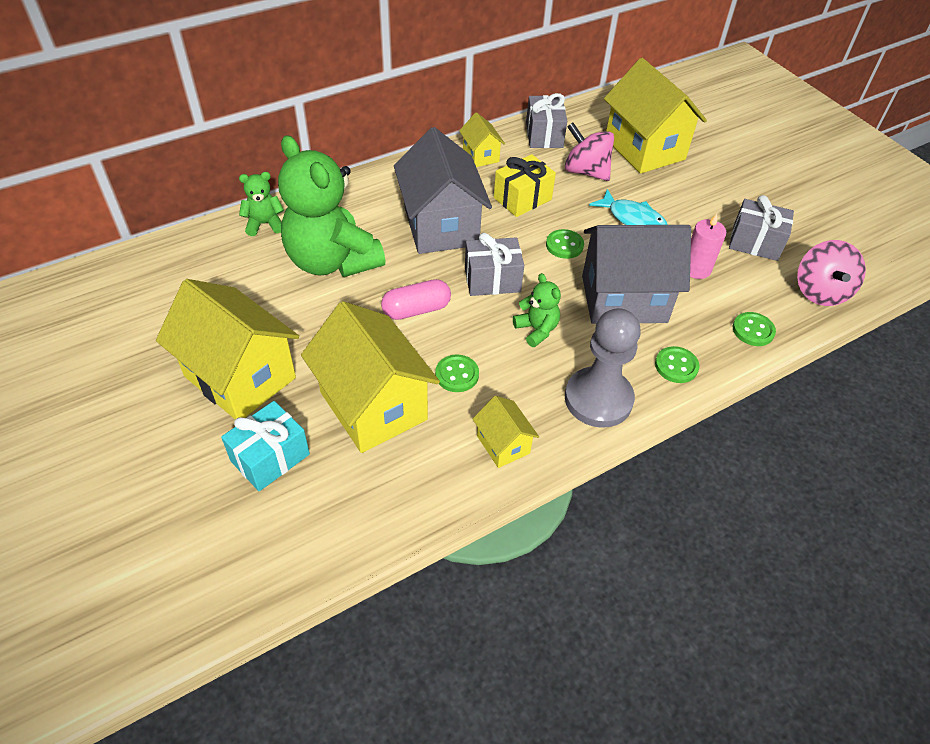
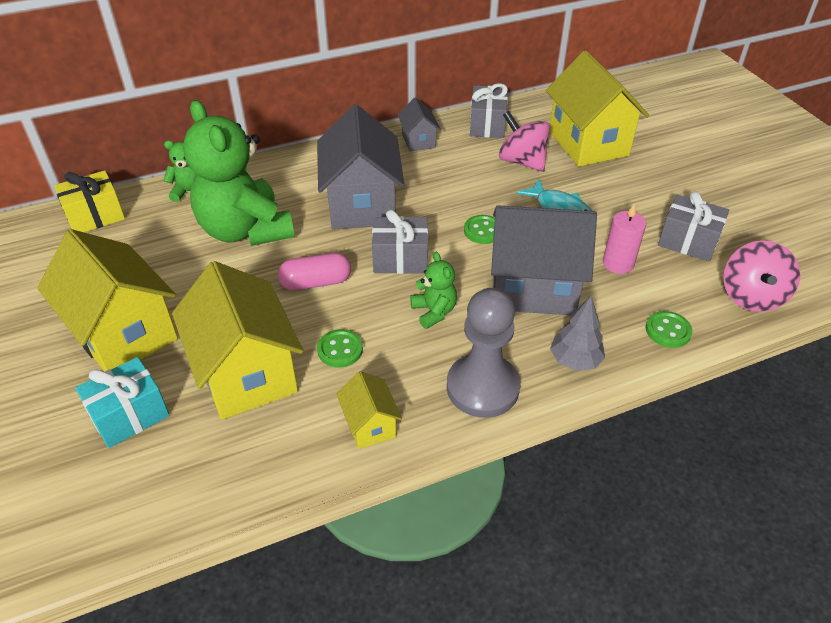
camera: 10 degrees right, 5 degrees down
(481, 156) = (418, 141): yellow house -> grey house
(522, 199) = (450, 183): yellow gift -> yellow gift (95, 216)
(676, 366) = (575, 360): green button -> grey tree

